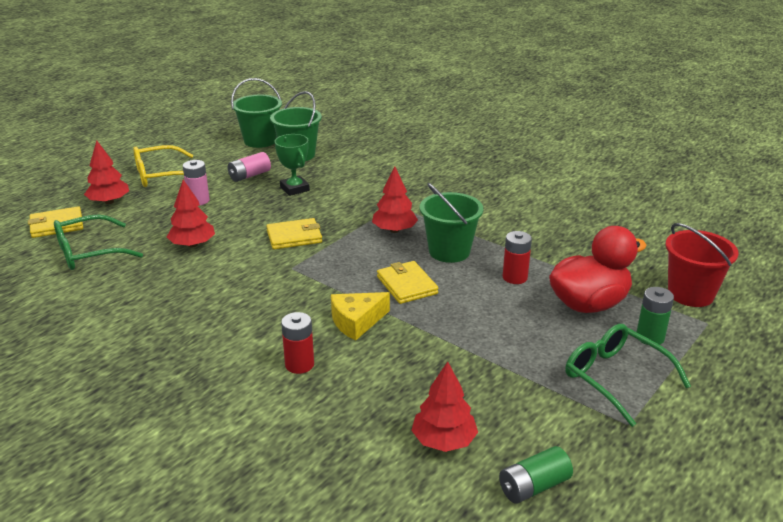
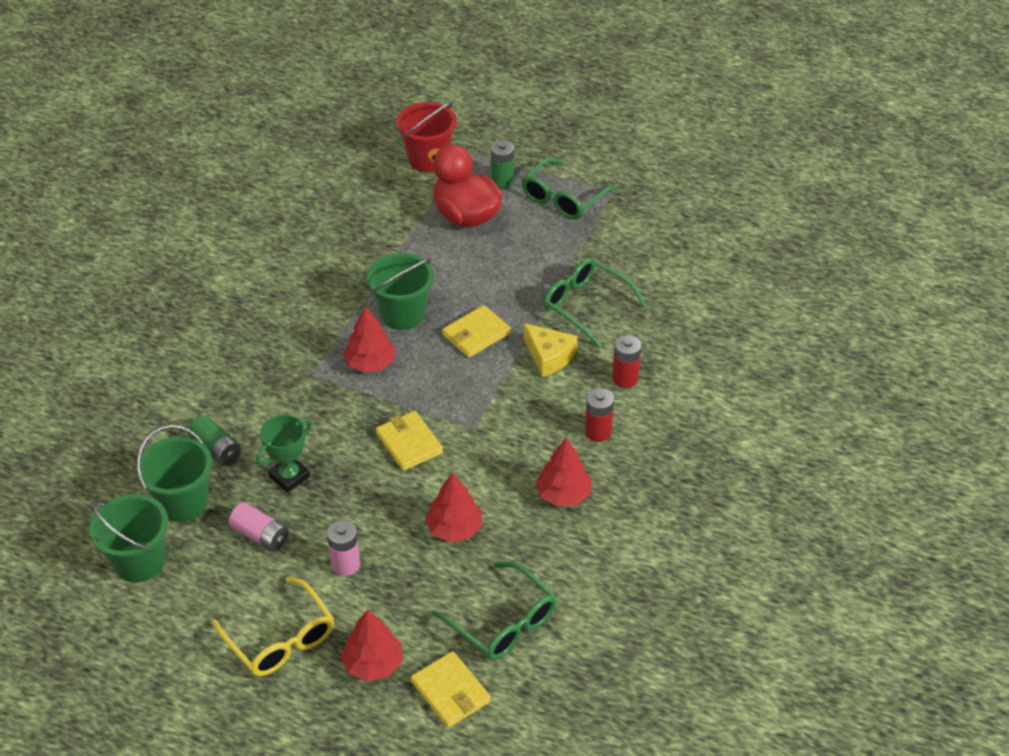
camera: 105 degrees left, 15 degrees up
(421, 359) = (586, 305): none -> green glasses
(444, 441) = (674, 278): red tree -> red tree (563, 494)
(515, 277) = (437, 264): red battery -> red battery (598, 432)
(534, 487) = (696, 231): green battery -> green battery (216, 449)

